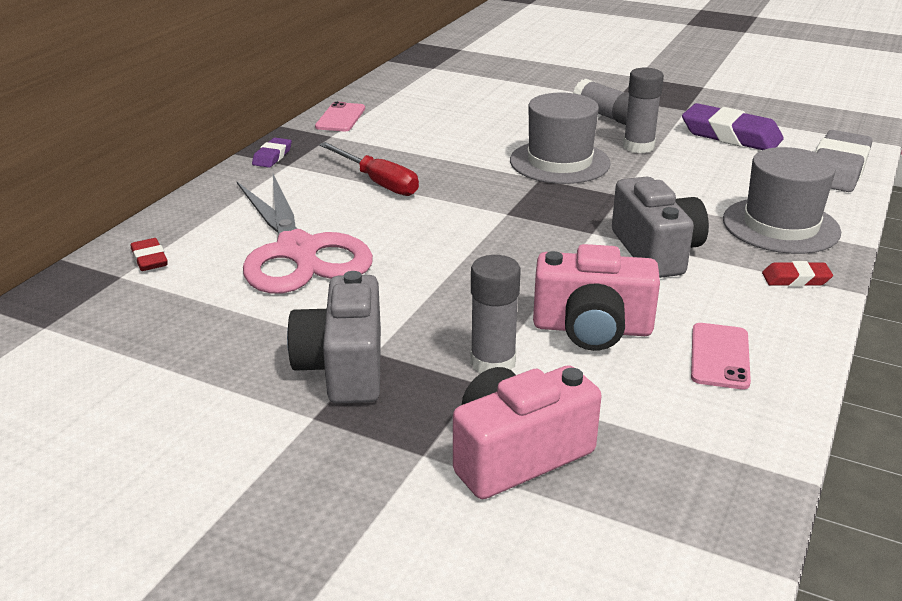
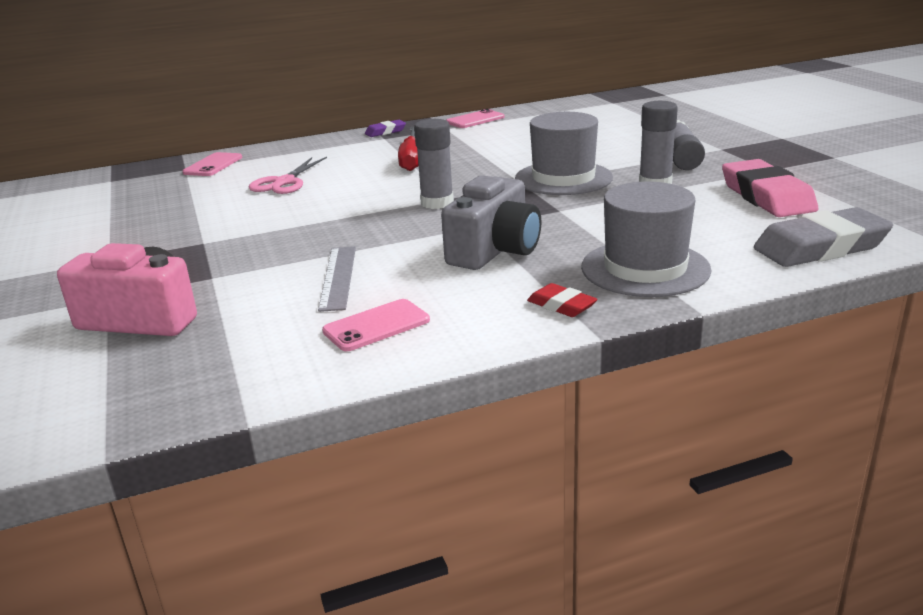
camera: 45 degrees right, 5 degrees down
(149, 259) = (213, 165): red eraser -> pink phone
(298, 252) = (284, 182): pink scissors -> pink scissors, size x0.55
(343, 367) = (173, 243): grey camera -> none
(493, 362) = (242, 271): grey glue stick -> grey glue stick (437, 203)
(592, 328) = (338, 277): pink camera -> grey ruler
(731, 135) = (766, 196): purple eraser -> pink eraser

